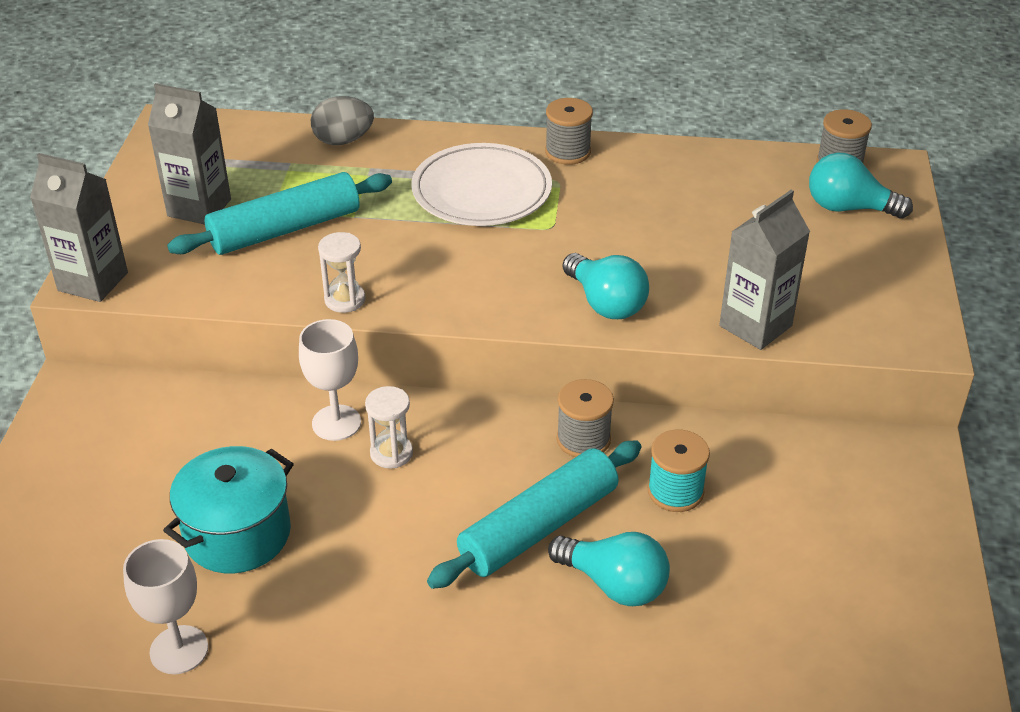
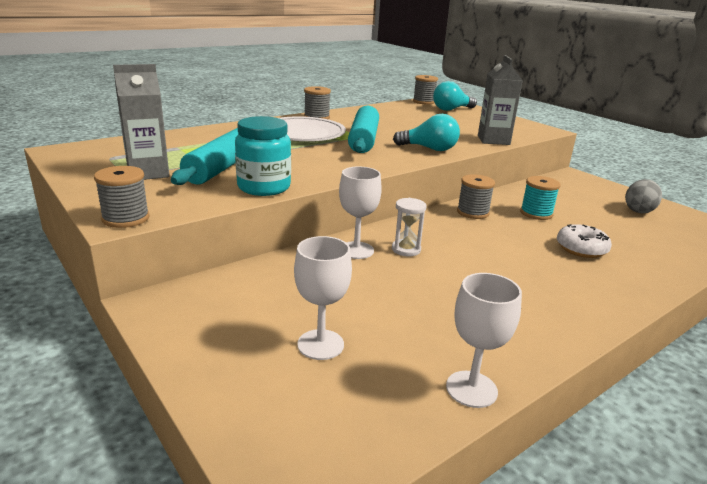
camera: 45 degrees left, 15 degrees down
(93, 282) = (126, 218): grey carton -> grey spool
(135, 520) = (320, 344): none -> white goblet
(237, 534) = (394, 317): turquoise pot -> none
(274, 290) = (264, 187): none -> turquoise jar
(343, 140) = (194, 135): grey egg -> grey egg (639, 210)
(345, 300) = (311, 179): white hourglass -> none
(539, 526) = (517, 245): turquoise rolling pin -> turquoise rolling pin (363, 140)
(614, 584) = (581, 249): turquoise light bulb -> white donut

